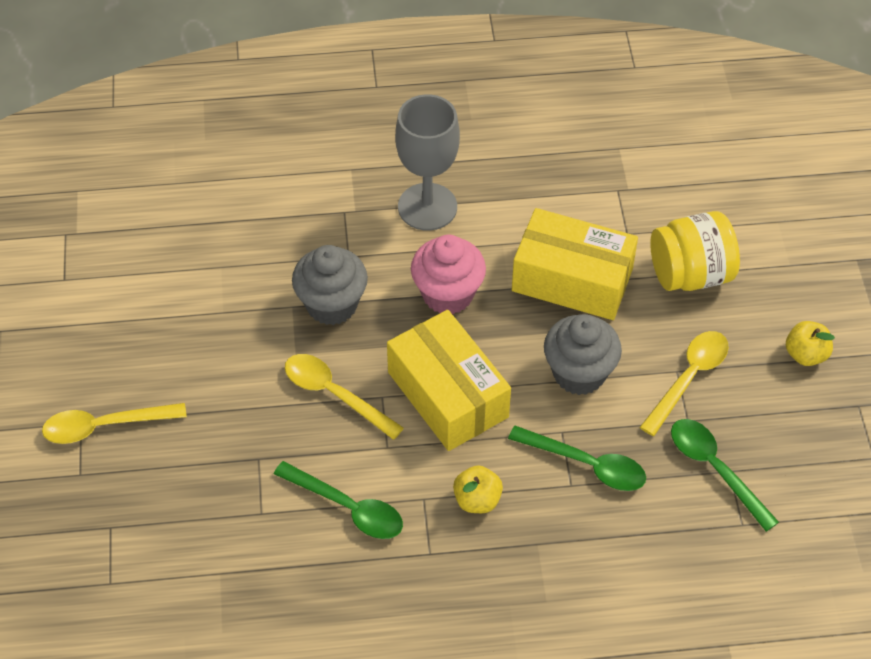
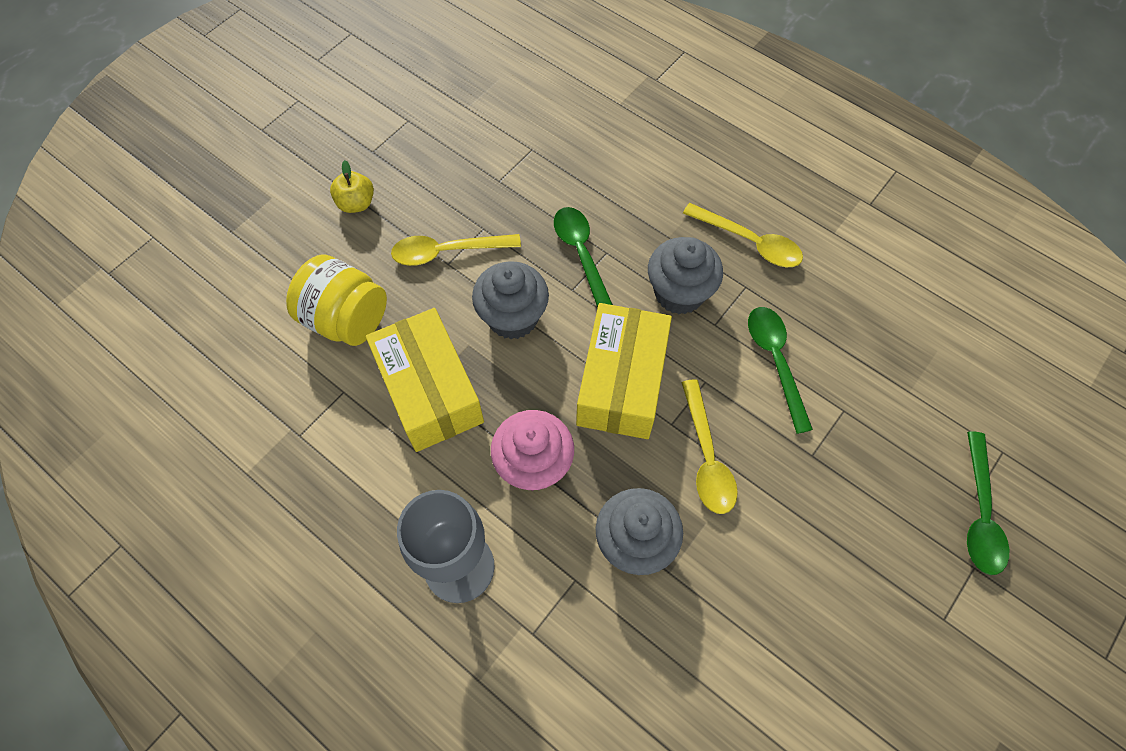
camera: 135 degrees left, 10 degrees up
(105, 426) = (924, 596): yellow spoon -> yellow spoon (749, 242)
(477, 500) = (679, 293): yellow apple -> grey cupcake
(715, 469) = (506, 188): green spoon -> green spoon (979, 513)

